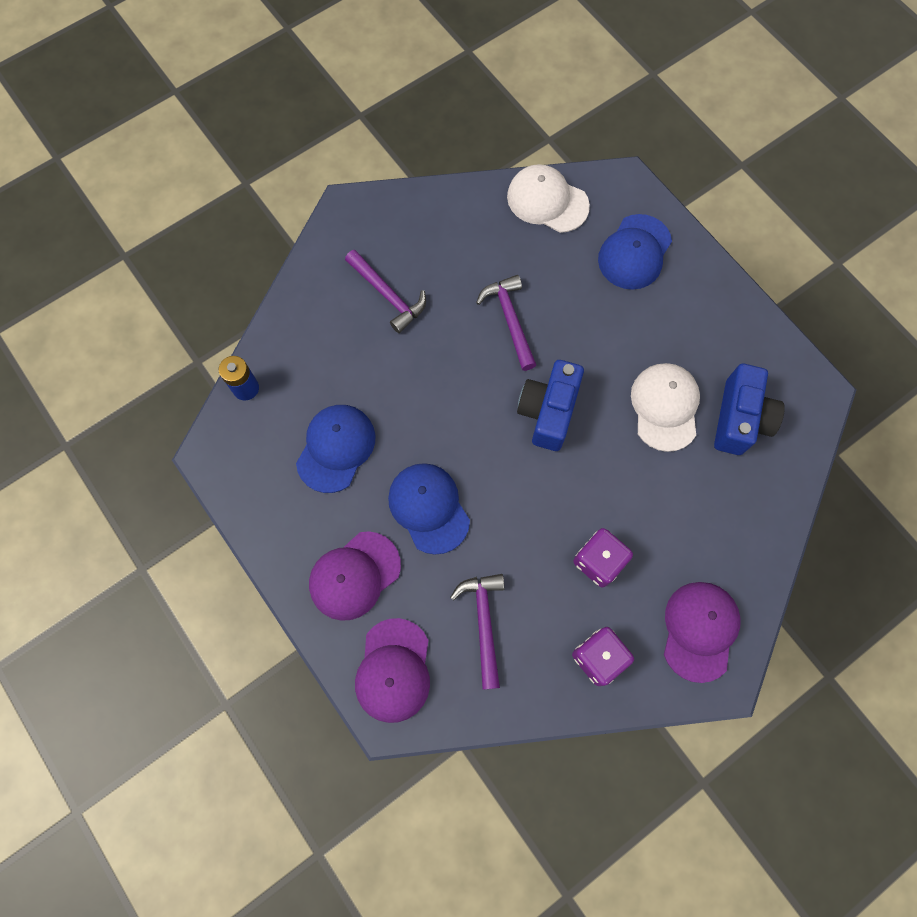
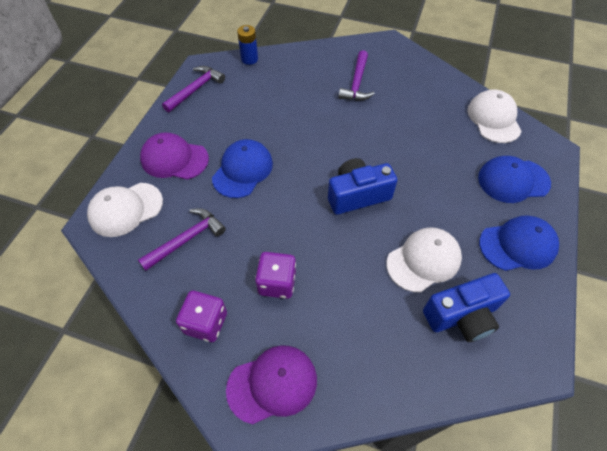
camera: 55 degrees right, 15 degrees down
(336, 448) = (245, 110): blue cap -> blue cap (518, 245)
(393, 670) = (125, 209): purple cap -> white cap
(510, 319) = (398, 143): purple hammer -> purple hammer (196, 89)

